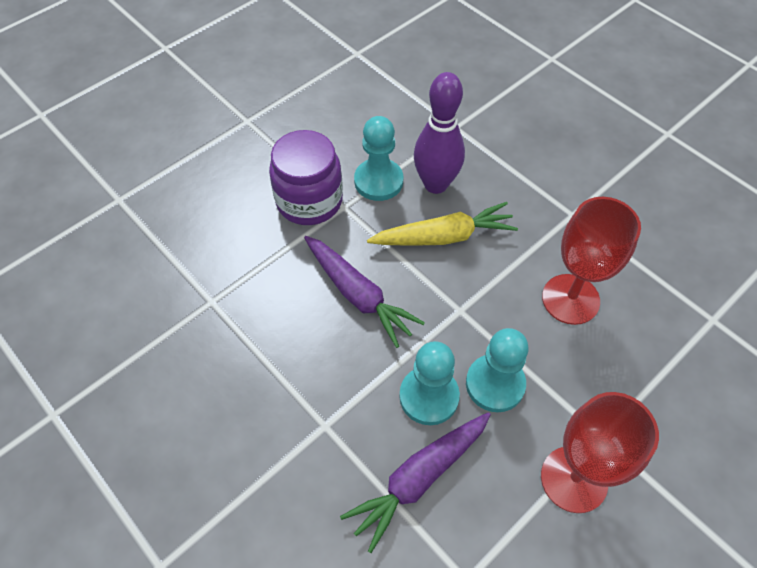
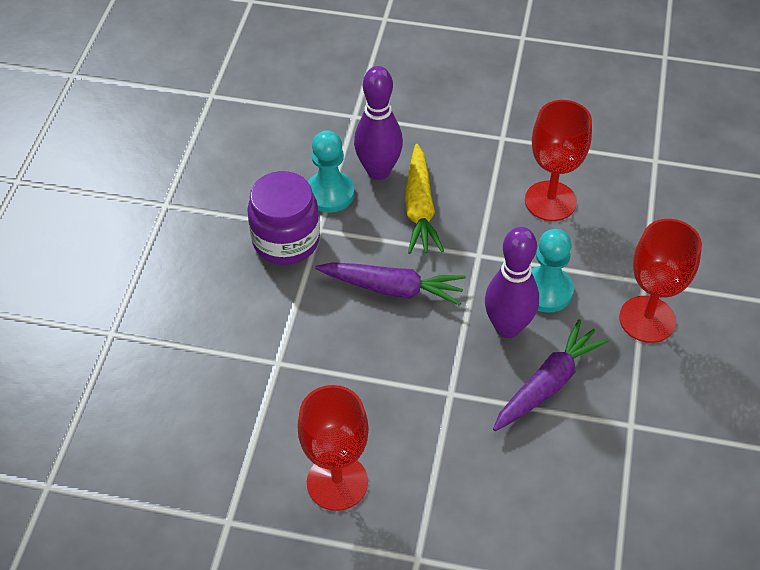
camera: 35 degrees left, 5 degrees down
(161, 442) = (337, 482): none -> red goblet
(419, 478) = (547, 384): purple carrot -> purple carrot turned 150 degrees counterclockwise
(429, 396) = (507, 327): turquoise pawn -> purple bowling pin
(443, 236) = (420, 208): yellow carrot -> yellow carrot turned 135 degrees clockwise

